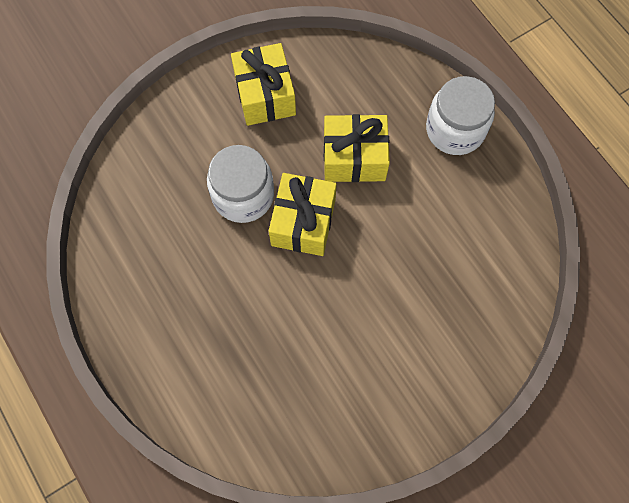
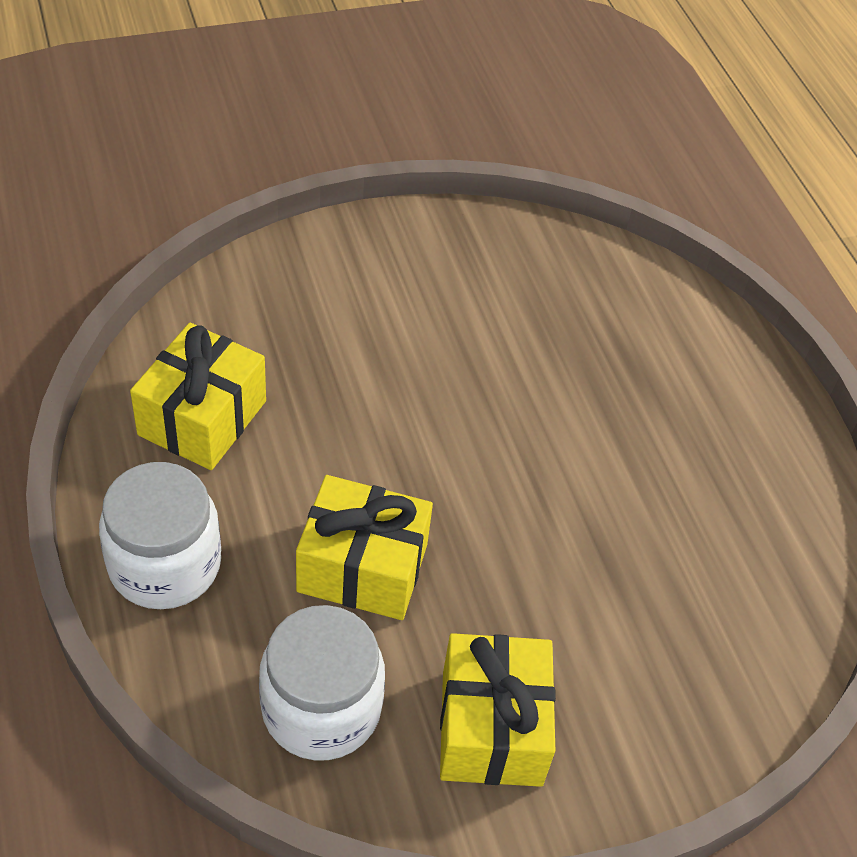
camera: 170 degrees left, 20 degrees down
(243, 195) = (572, 561): white jar -> white jar (321, 708)
(303, 222) = (481, 494): yellow gift -> yellow gift (202, 418)

